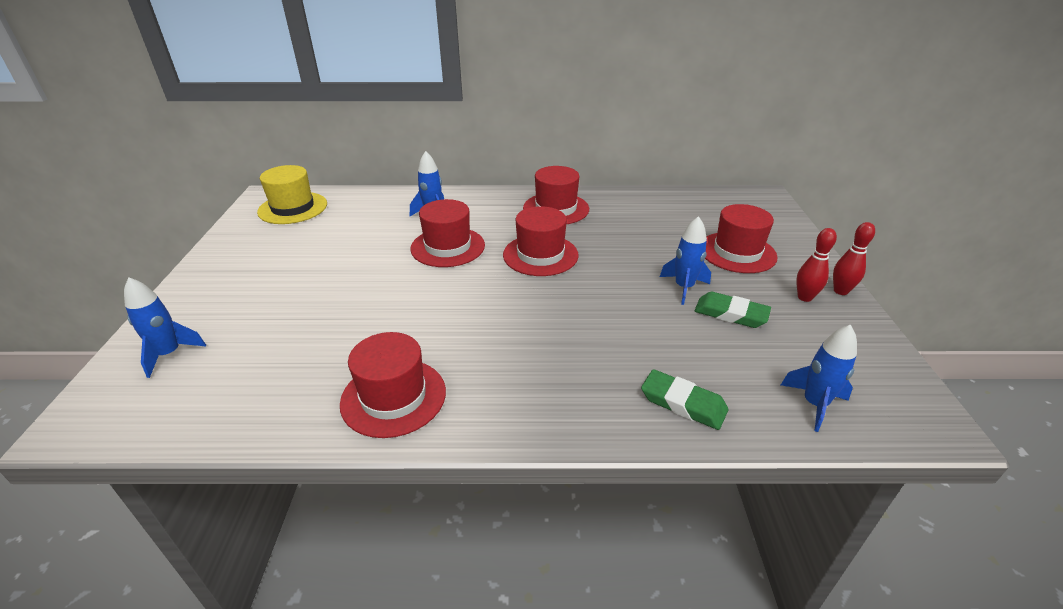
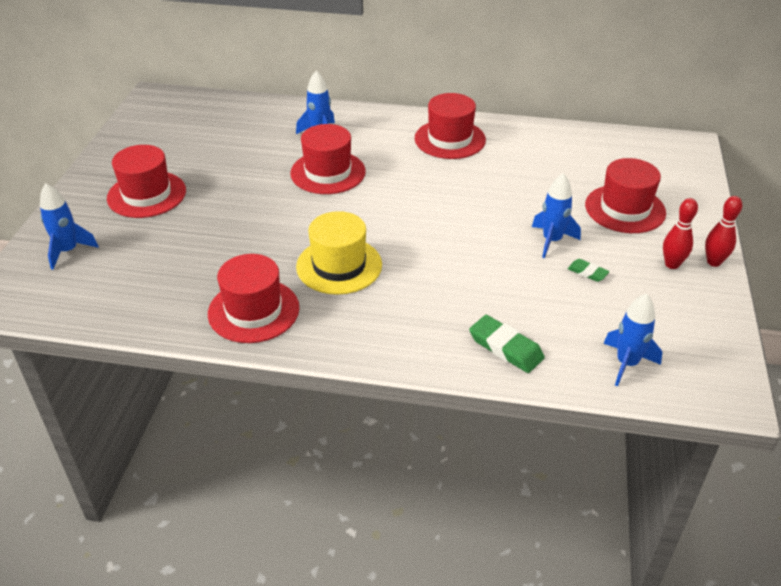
camera: 10 degrees right, 5 degrees up
(293, 208) = (180, 113): yellow hat -> yellow hat (339, 266)
(540, 255) = (418, 191): red hat -> red hat (146, 194)
(730, 314) = (587, 272): green eraser -> green eraser, size x0.57

